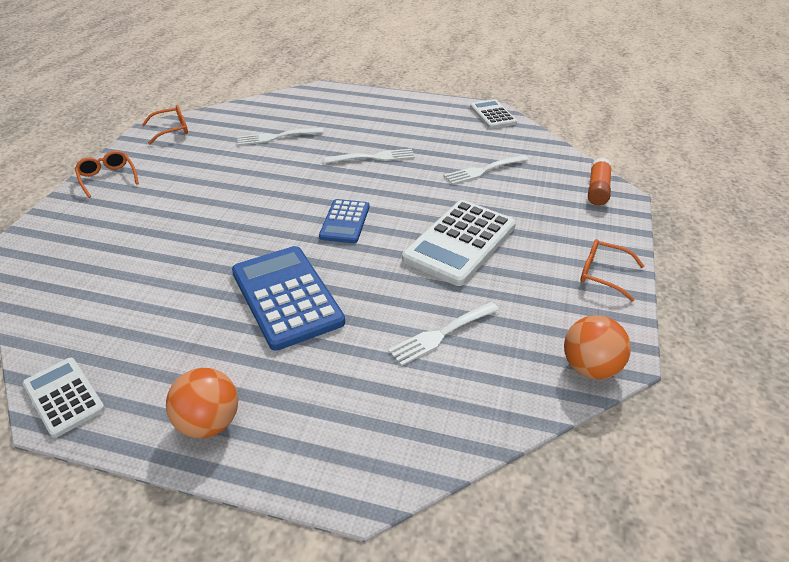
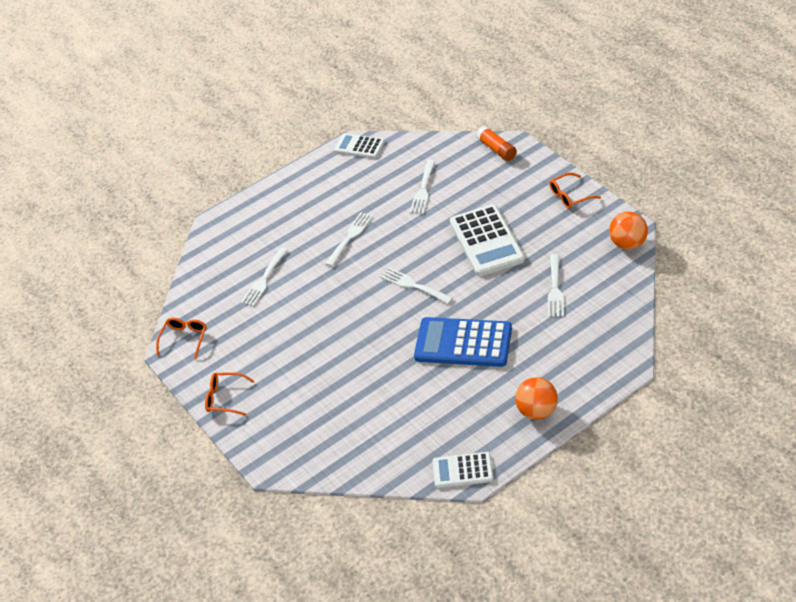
camera: 45 degrees left, 5 degrees up
(345, 222) = (413, 285): blue calculator -> white fork

